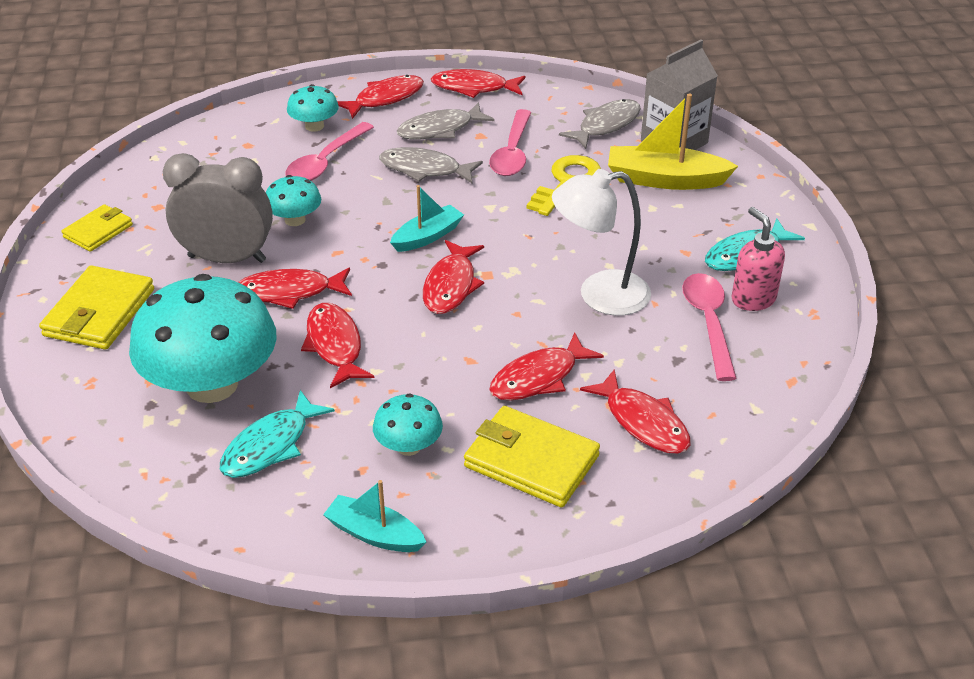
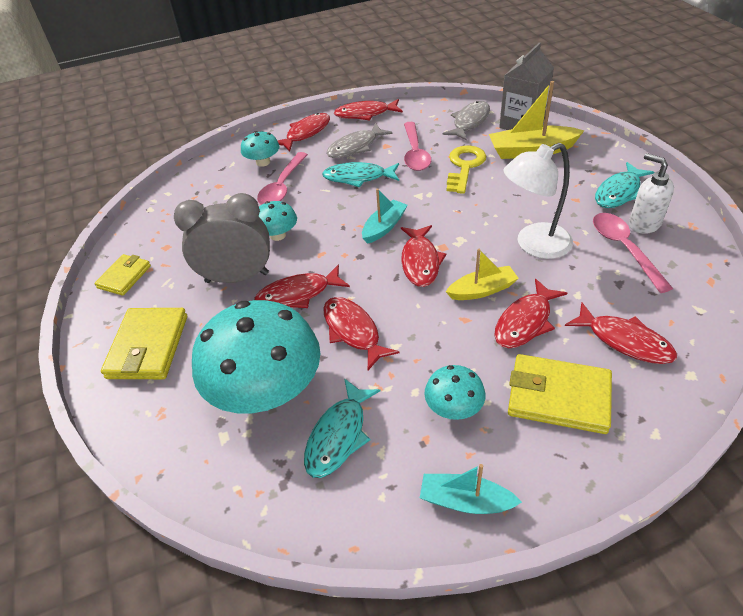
camera: 10 degrees left, 5 degrees up
(425, 169) = (358, 177): grey fish -> turquoise fish
(507, 333) = (482, 290): none -> yellow boat
(753, 299) = (644, 224): pink soap dispenser -> white soap dispenser

